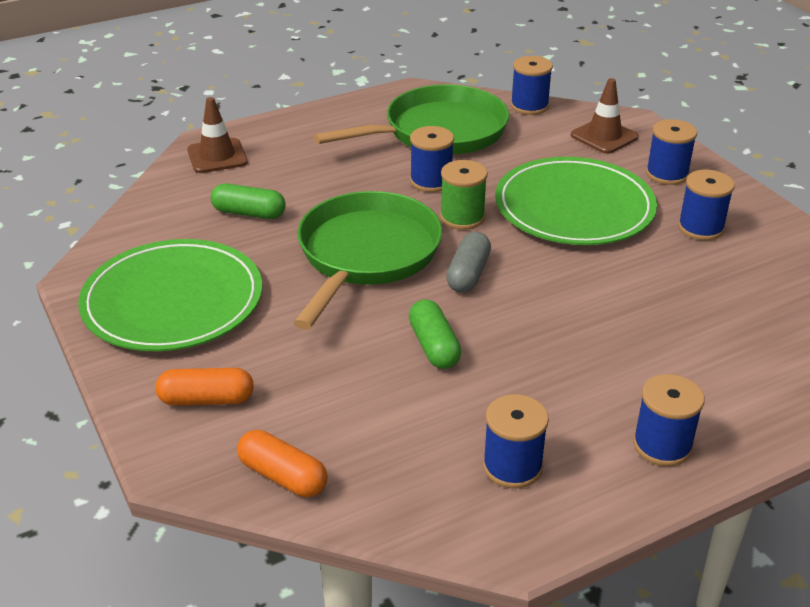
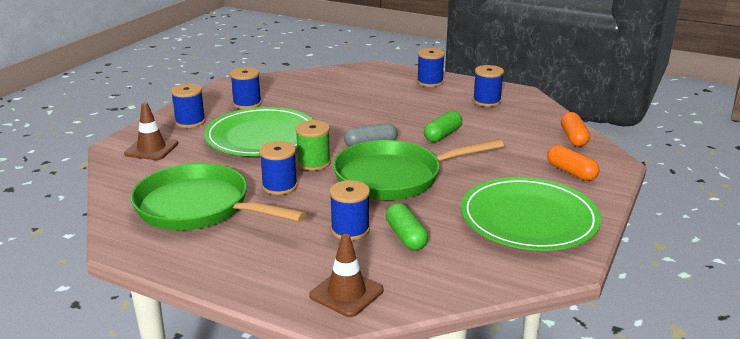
camera: 125 degrees left, 10 degrees down
(529, 106) = (118, 186): blue spool -> blue spool (350, 230)

